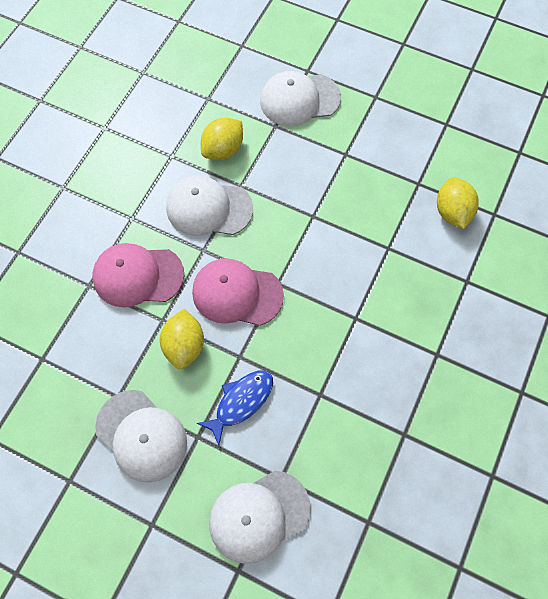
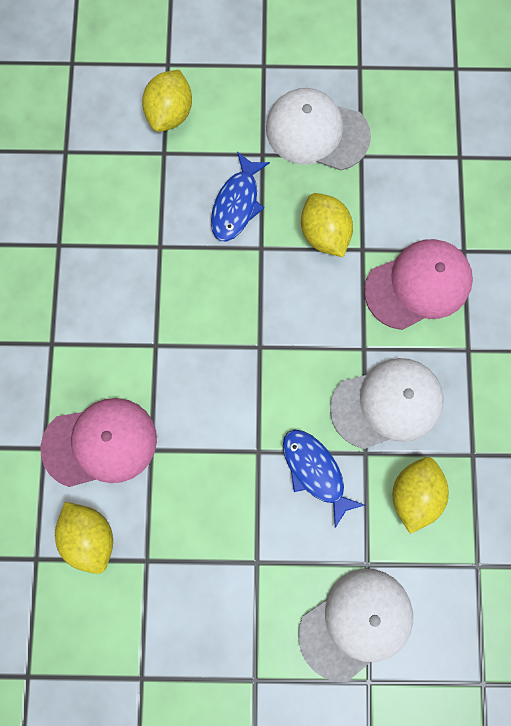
camera: 155 degrees right, 10 degrees up
(237, 293) = (299, 314): pink cap -> pink cap (100, 443)
(259, 516) = (170, 113): white cap -> yellow lemon
(280, 188) = (315, 471): none -> blue fish

